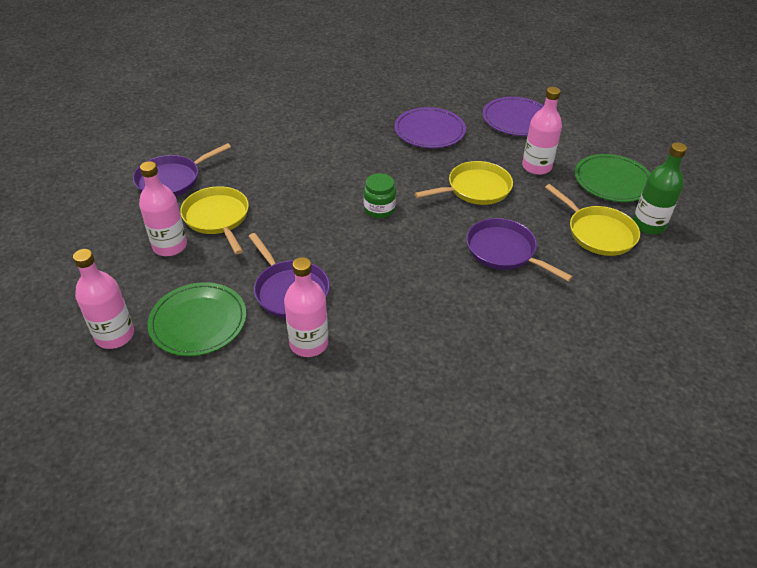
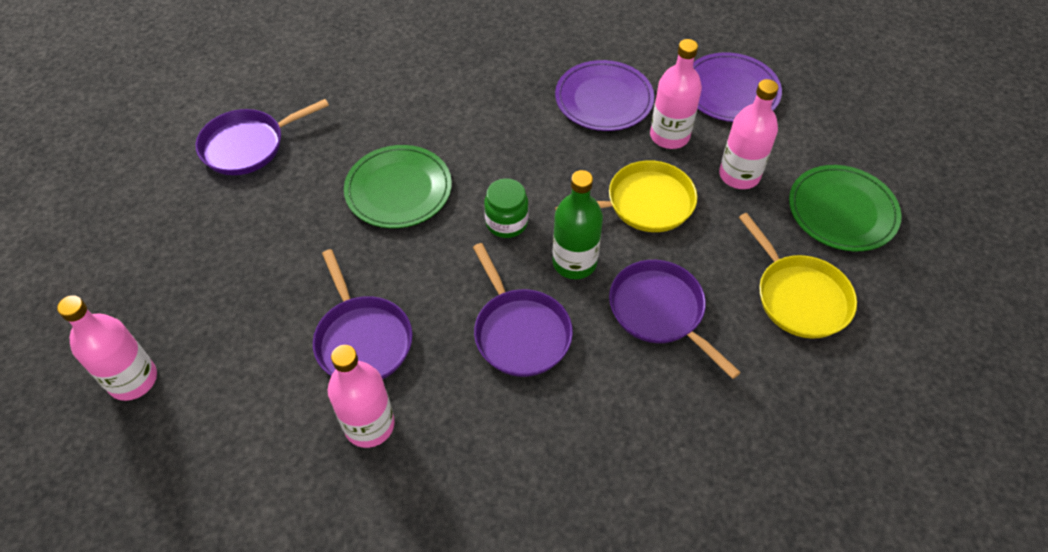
camera: 10 degrees right, 10 degrees up
(170, 246) = (225, 251): pink bottle -> pink bottle (669, 136)
(198, 321) = (238, 372): green plate -> green plate (398, 189)
(217, 218) = (293, 213): yellow pan -> none
(407, 274) = (520, 332): none -> purple pan
(648, 225) = (874, 292): green bottle -> green bottle (574, 262)

